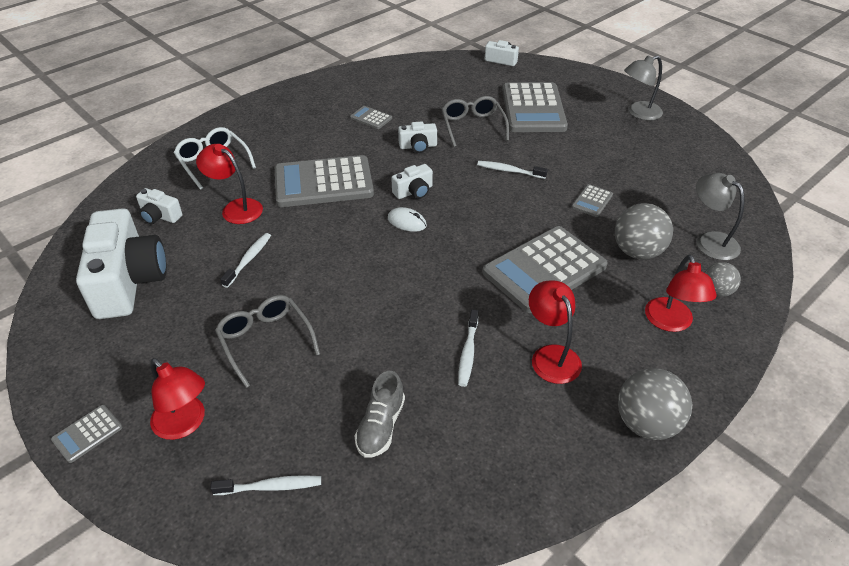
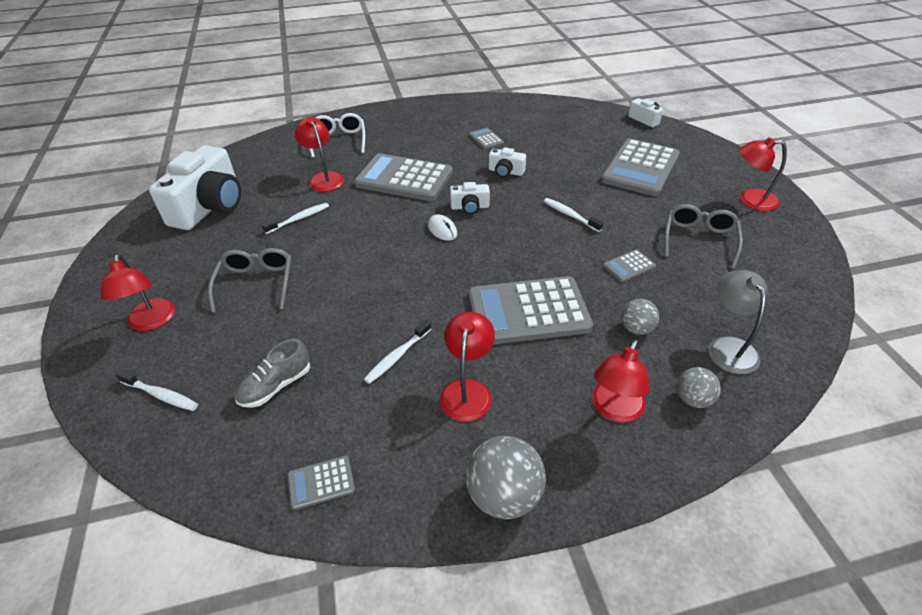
camera: 30 degrees right, 0 degrees up
(87, 434) = (92, 302): grey calculator -> grey calculator (321, 482)
(160, 216) = (269, 168): white camera -> none
(473, 126) = (569, 168): grey glasses -> grey glasses (699, 240)
(637, 252) = (636, 329): grey ball -> grey ball, size x0.59
(638, 113) = (750, 200): grey lamp -> red lamp

